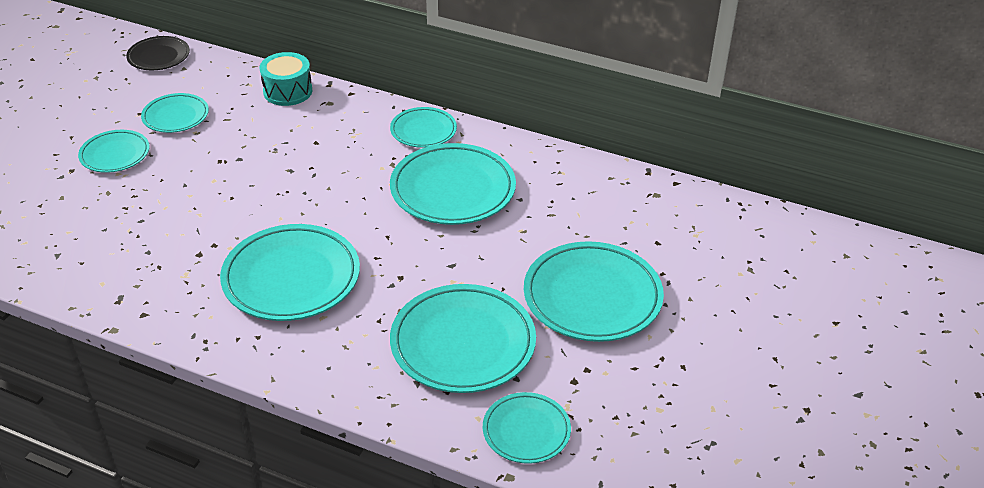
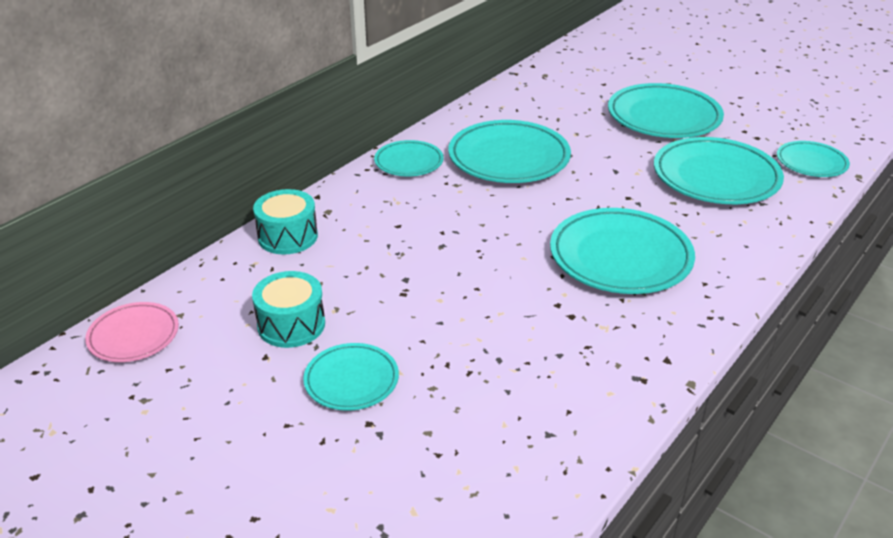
camera: 75 degrees left, 5 degrees down
(159, 57) = (133, 336): black plate -> pink plate
(176, 116) = (291, 325): turquoise plate -> turquoise drum

